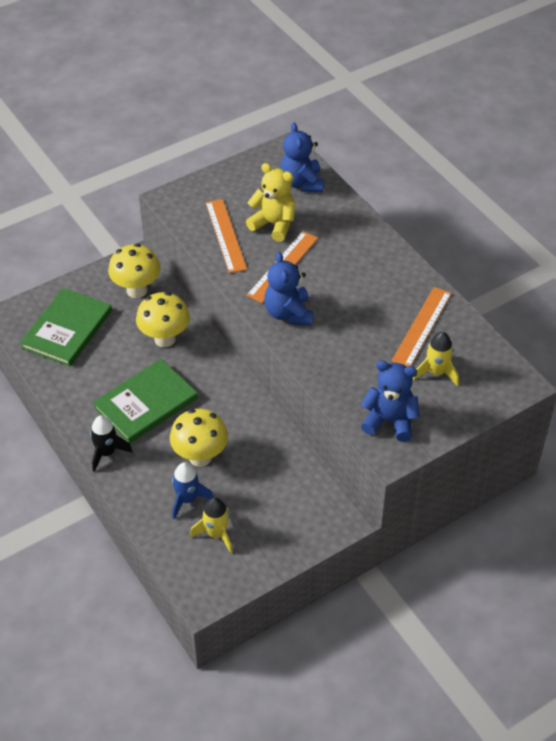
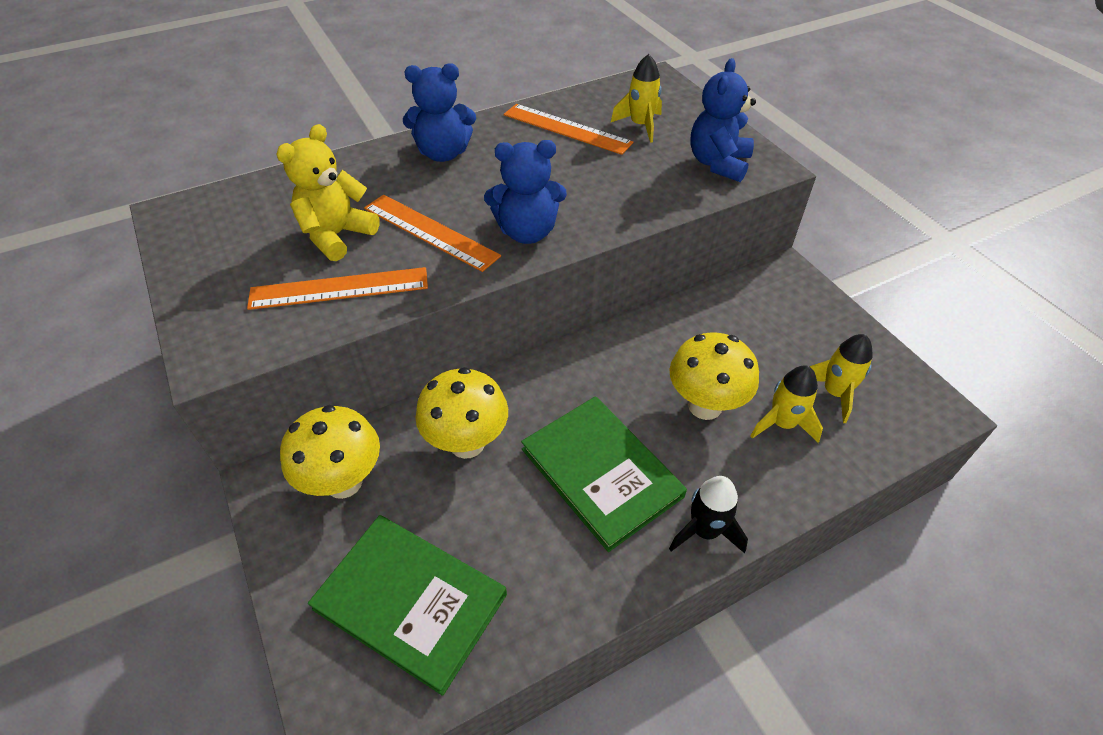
camera: 85 degrees left, 0 degrees up
(187, 499) = (782, 423): blue rocket -> yellow rocket
(302, 183) = (258, 202): blue teddy bear -> blue teddy bear (443, 153)

